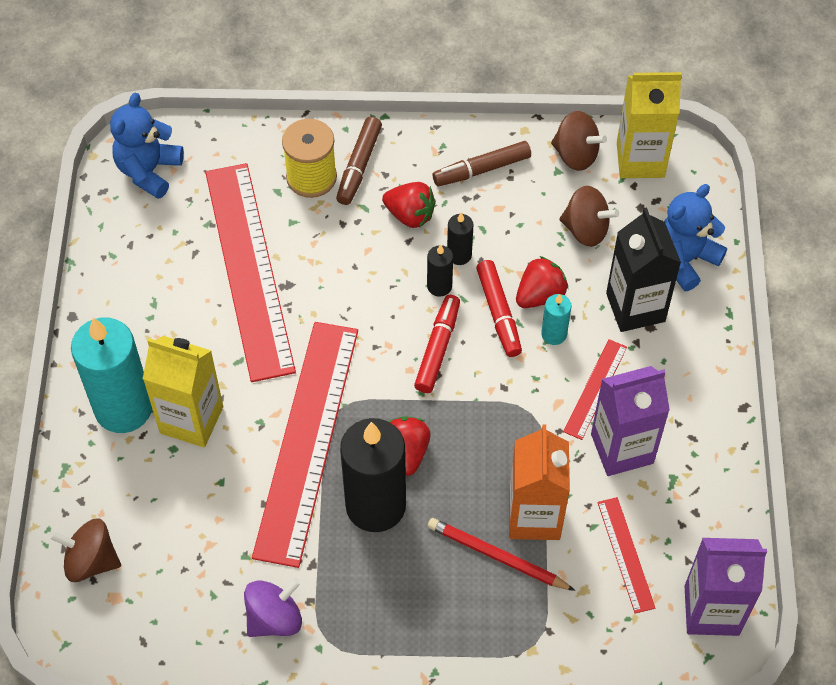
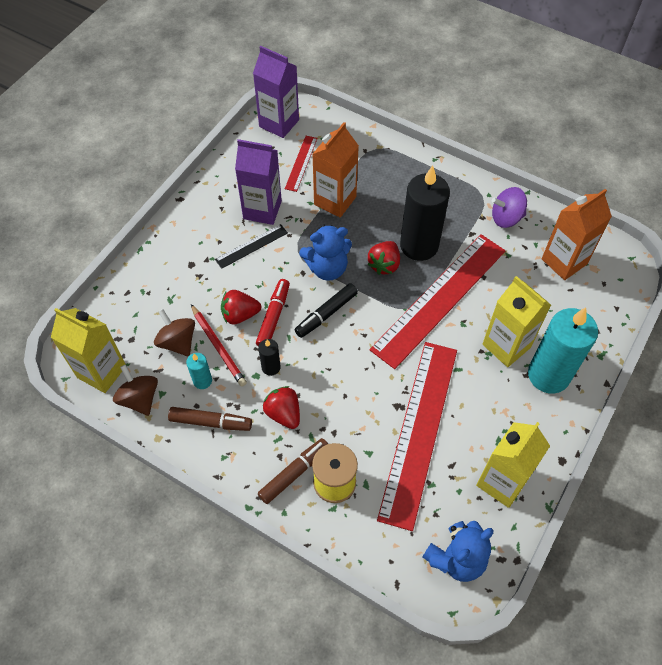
camera: 150 degrees left, 0 degrees up
(91, 561) = (602, 293): brown spinning top -> none
(131, 262) = (502, 482): none -> yellow carton
(161, 586) = (564, 261): none -> orange carton
(437, 348) = (326, 314): red marker -> black marker
(439, 286) = (298, 353): black candle -> none
(497, 556) = (368, 192): red pencil -> red pencil (218, 347)
(554, 334) = (250, 287): turquoise candle -> turquoise candle (202, 381)
(595, 389) = (251, 246): red ruler -> black ruler
(635, 307) = (190, 279): black carton -> none
(685, 259) = (135, 292): blue teddy bear -> blue teddy bear (327, 268)

